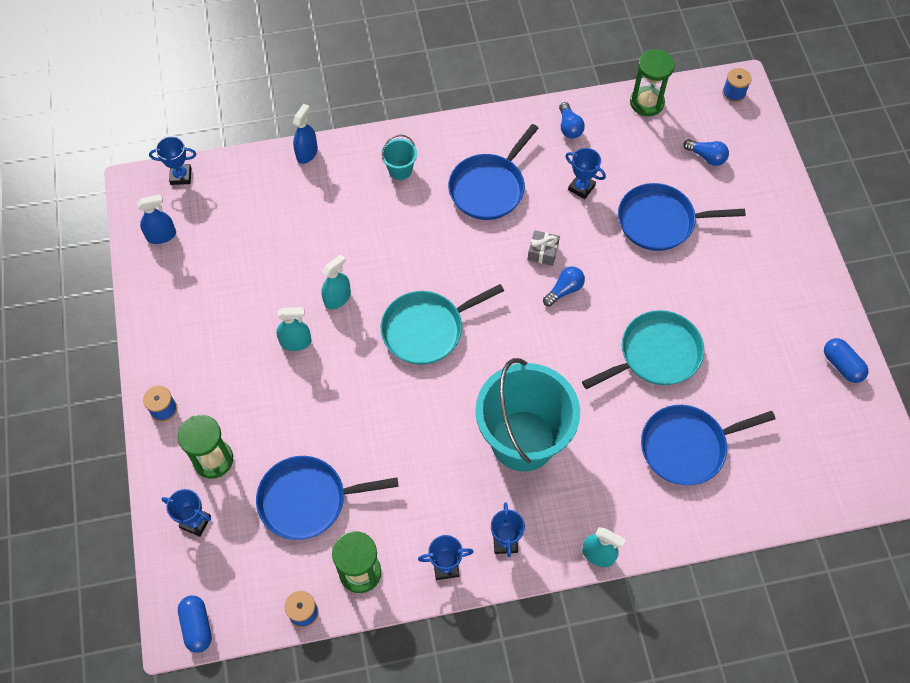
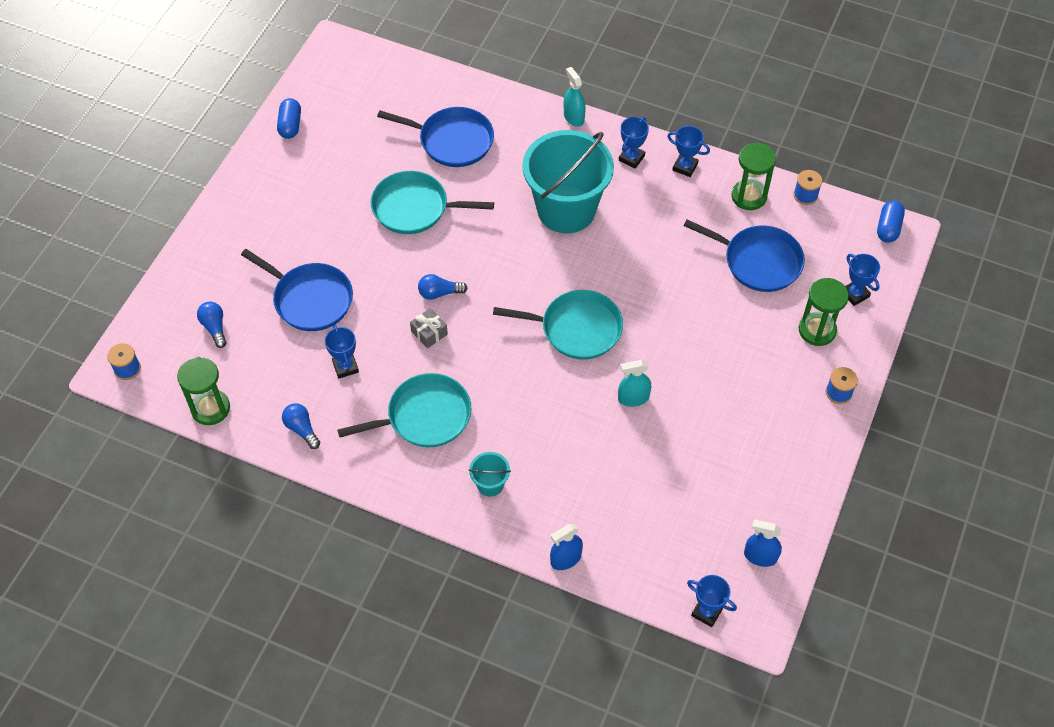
camera: 145 degrees left, 5 degrees down
(296, 342) = (693, 382): turquoise spray bottle -> none
(489, 187) = (424, 416): blue pan -> turquoise pan
(569, 127) = (301, 429): blue light bulb -> blue light bulb turned 60 degrees counterclockwise

